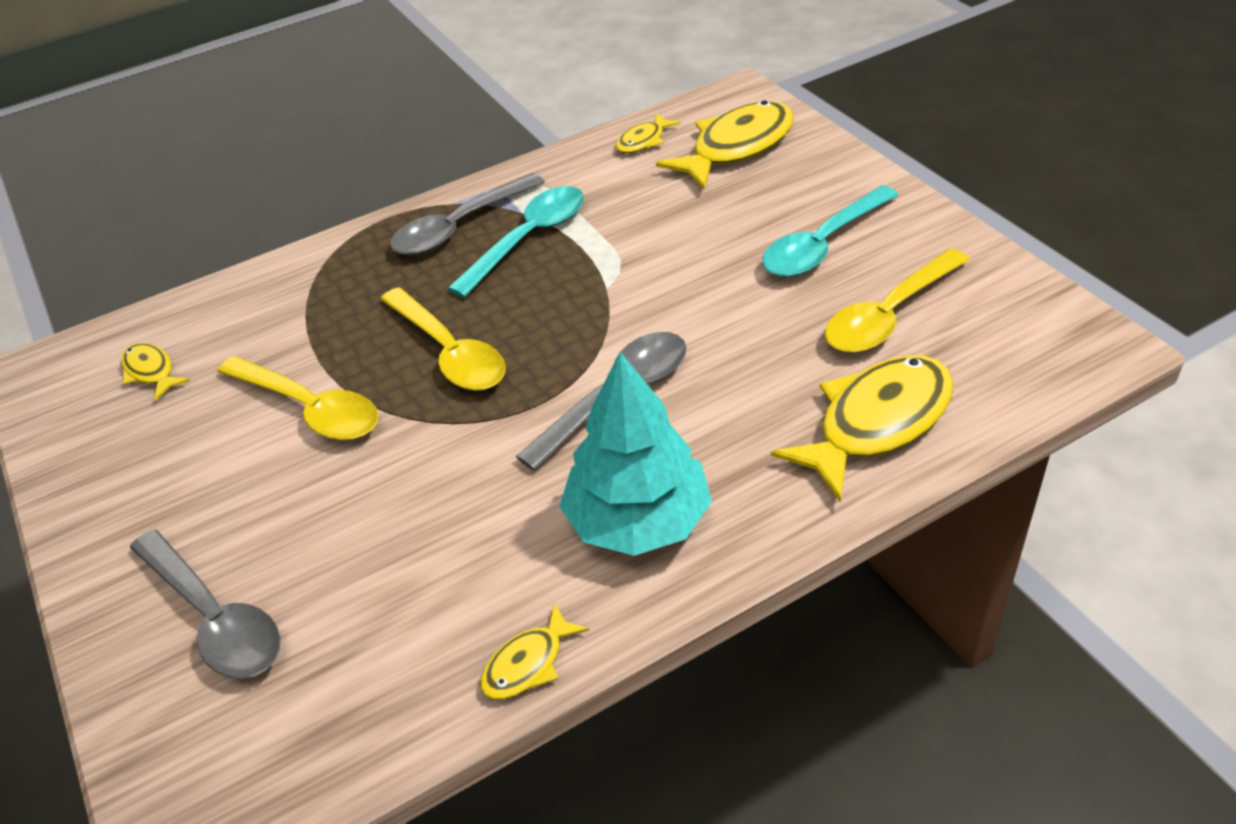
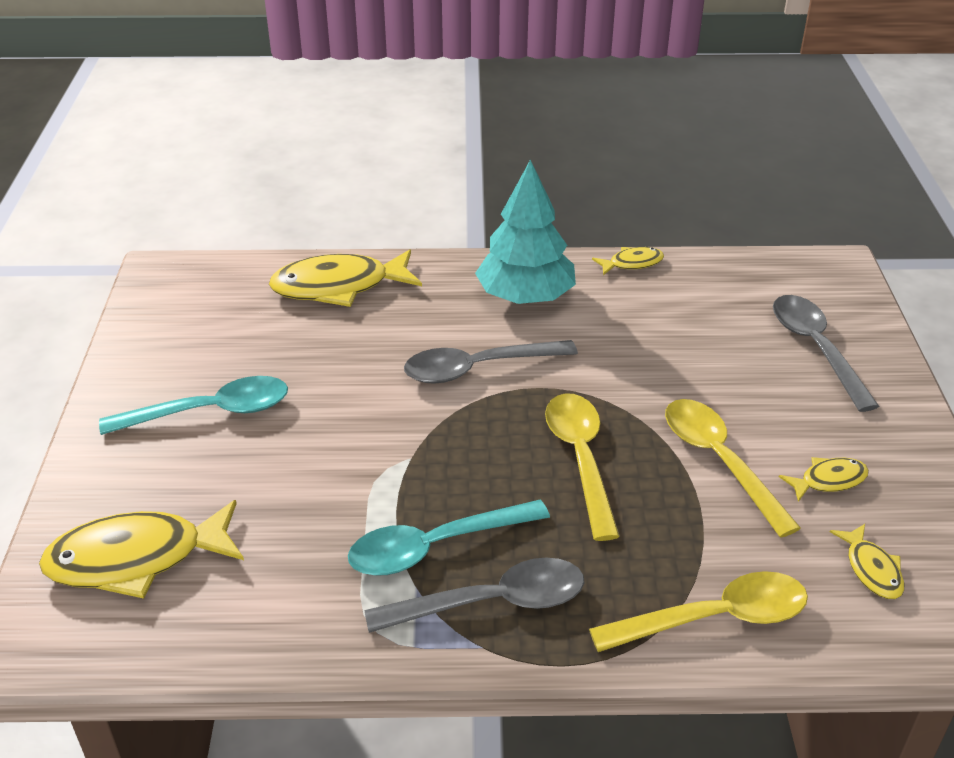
camera: 155 degrees left, 5 degrees down
(643, 141) = (206, 627): yellow fish -> yellow fish (828, 480)
(889, 314) = (243, 340): yellow spoon -> yellow spoon (713, 618)

